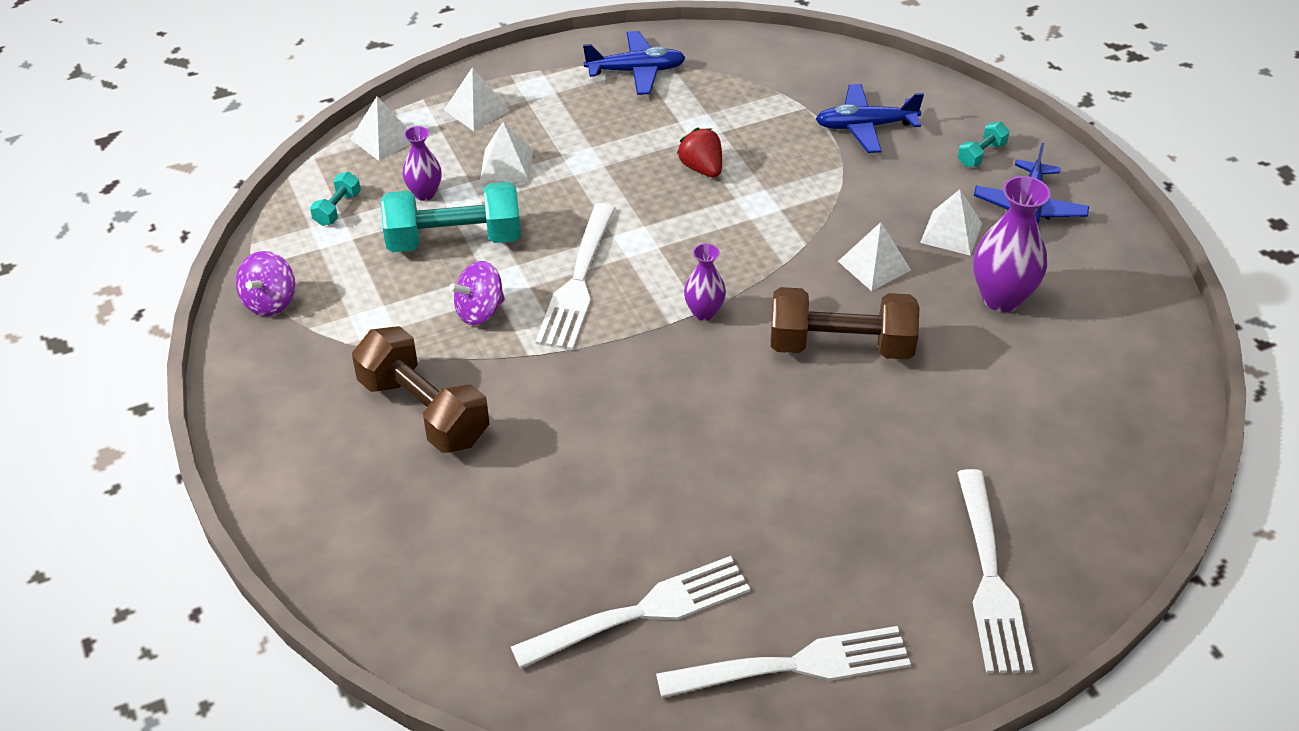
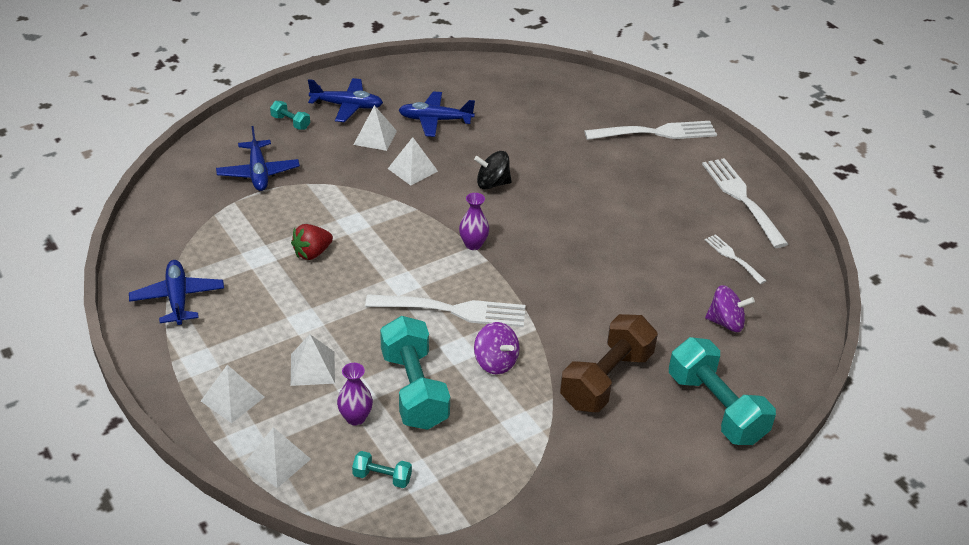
camera: 100 degrees left, 5 degrees down
(270, 301) = (511, 501): purple spinning top -> purple spinning top (726, 322)
(344, 515) = (715, 408): none -> turquoise dumbbell
(642, 612) = (733, 257): white fork -> white fork, size x0.53
(840, 346) = (492, 184): brown dumbbell -> black spinning top
(1001, 298) = (435, 120): purple vase -> blue plane

